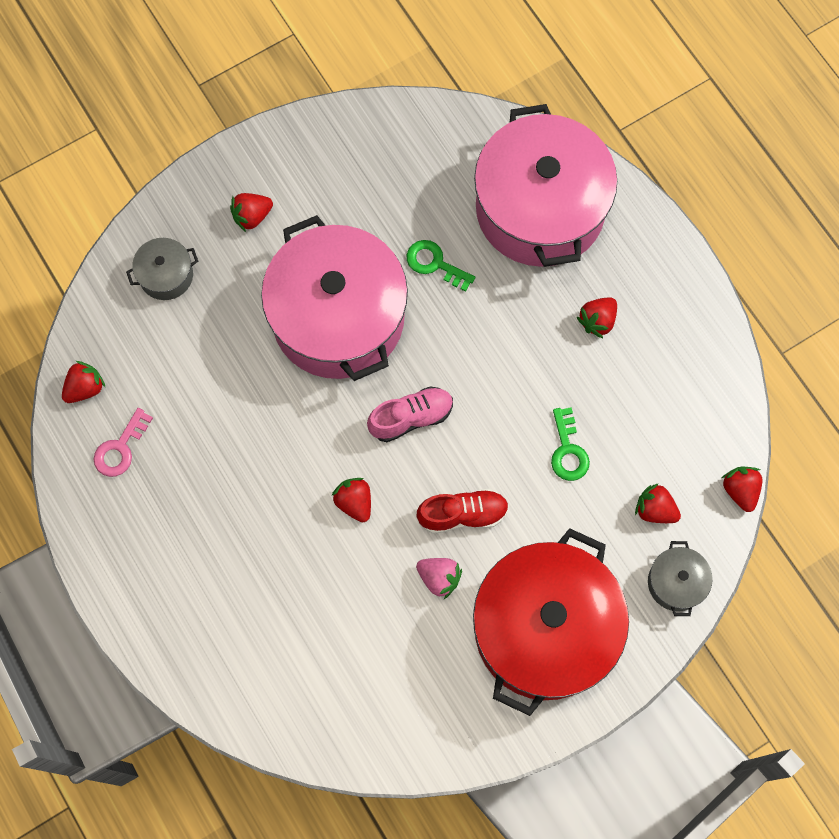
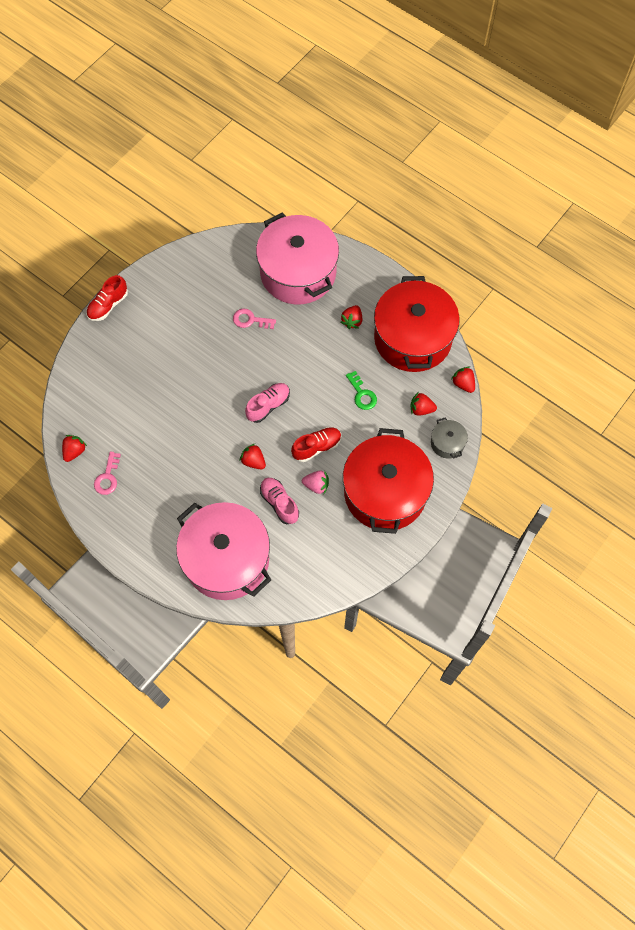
camera: 20 degrees left, 5 degrees down
(166, 275) = (99, 375): grey pot -> none
(221, 163) = (108, 305): none -> red shoe
(252, 216) = (137, 328): red strawberry -> none
(338, 317) = (207, 366): pink pot -> pink pot (227, 559)
(370, 586) = (279, 503): none -> pink shoe
(435, 264) = (250, 320): green key -> pink key
(685, 384) = (412, 338): none -> red pot

